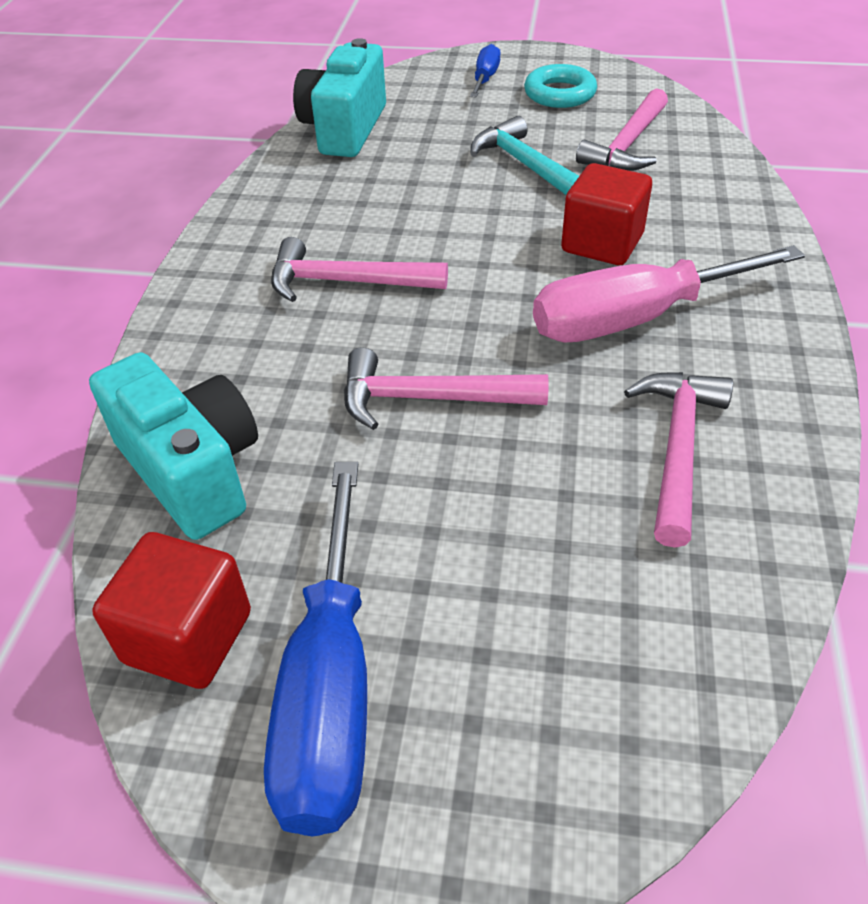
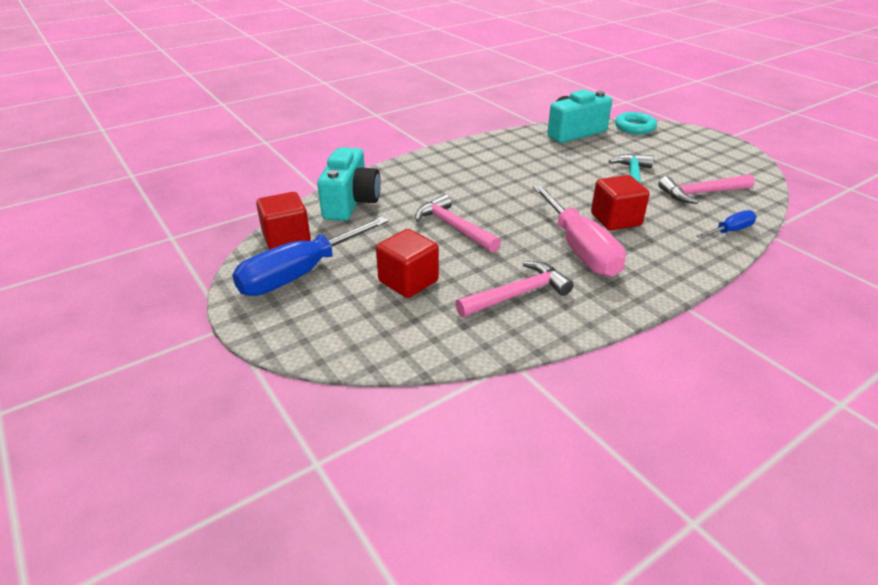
camera: 45 degrees right, 10 degrees down
(347, 282) = (486, 180): pink hammer -> none
(485, 78) = (675, 140): blue screwdriver -> blue screwdriver (730, 231)
(517, 549) = (408, 281): none -> red cube
(559, 94) = (704, 160): turquoise ring -> turquoise ring (634, 127)
(634, 319) = (580, 249): pink screwdriver -> pink screwdriver turned 135 degrees counterclockwise

